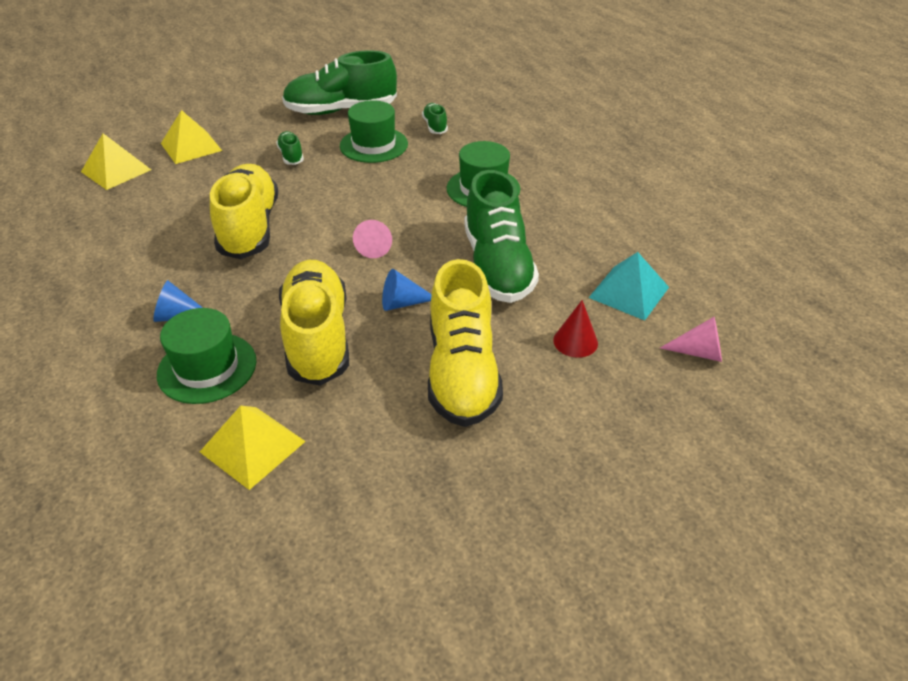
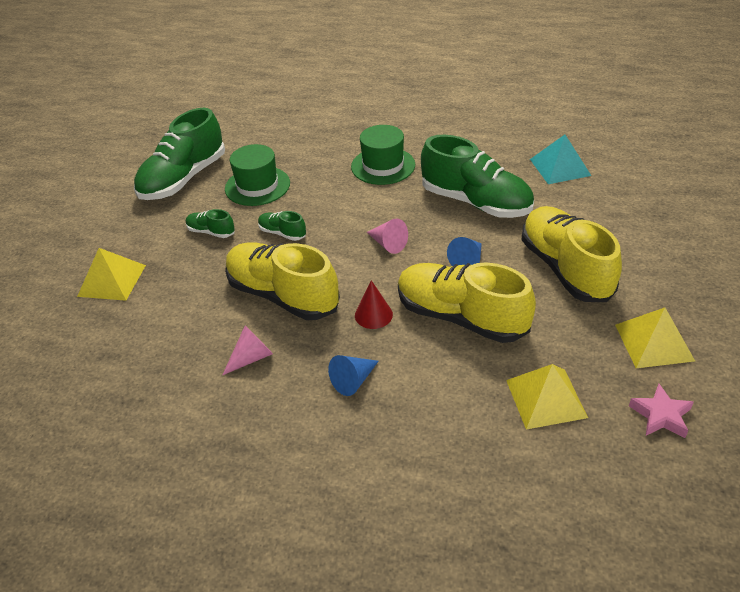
camera: 45 degrees left, 0 degrees up
(116, 170) = (81, 341): yellow pyramid -> yellow pyramid (654, 342)
(207, 367) = (435, 389): green hat -> none
(297, 547) = (661, 415): none -> pink star
(435, 126) = (275, 148): green shoe -> green shoe (282, 233)
(462, 372) = (565, 268): yellow shoe -> yellow shoe turned 150 degrees counterclockwise
(575, 341) = (583, 210): red cone -> red cone (373, 315)
(698, 352) = (638, 172): pink cone -> pink cone (251, 357)

